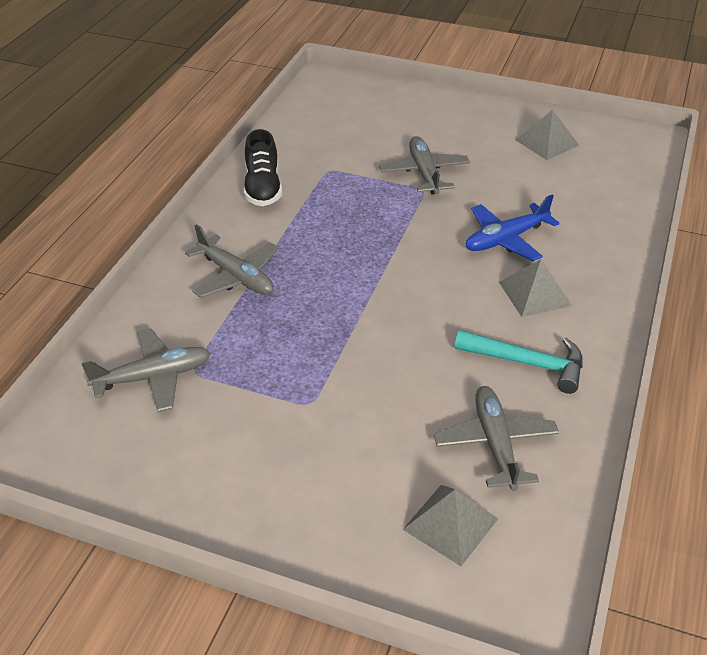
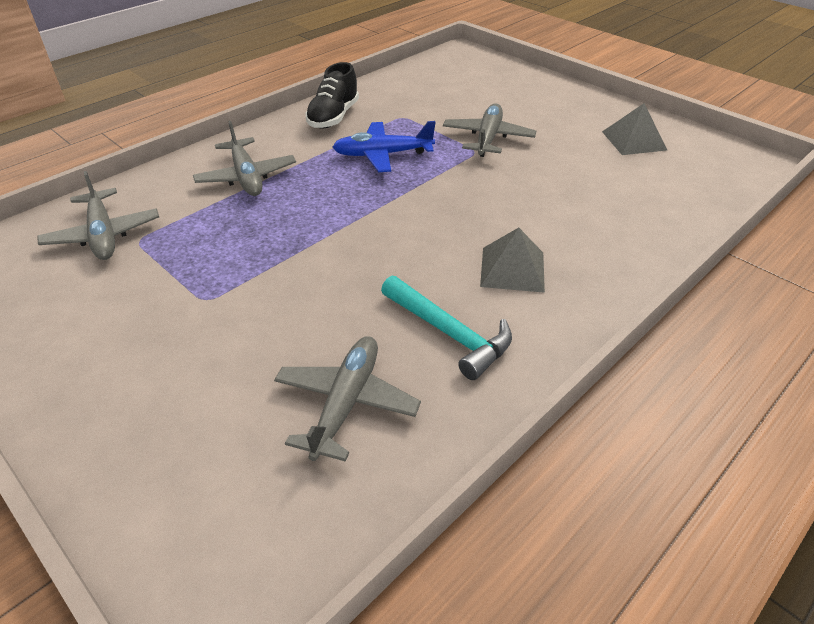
camera: 25 degrees right, 0 degrees up
(154, 377) = (103, 235): grey plane -> grey plane turned 60 degrees clockwise
(450, 524) = (226, 469): grey pyramid -> none
(505, 239) = (522, 212): blue plane -> blue plane (382, 155)

